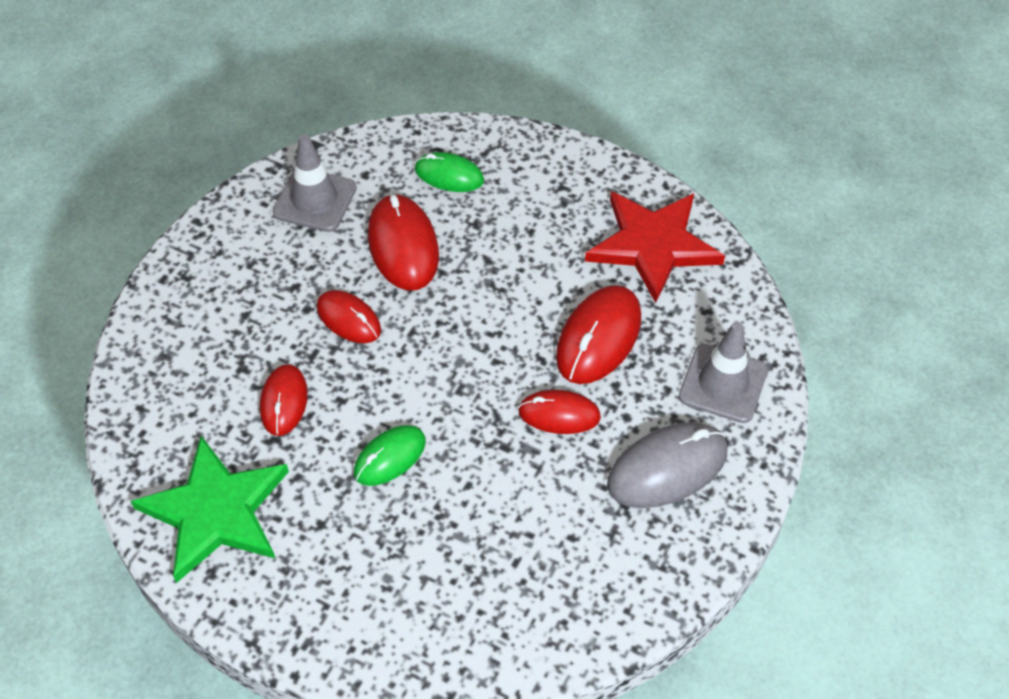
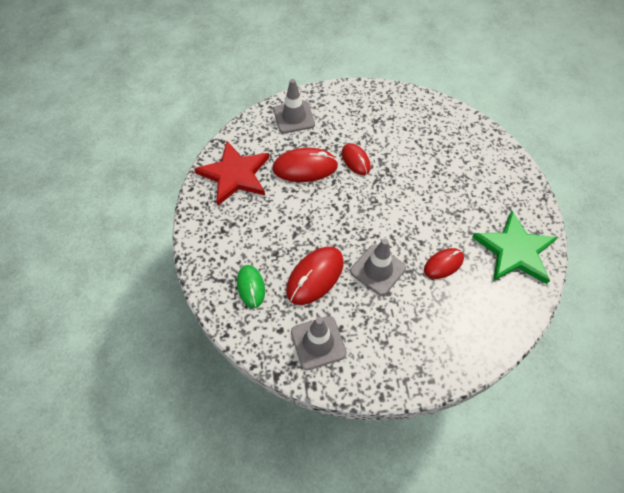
camera: 125 degrees left, 5 degrees up
(348, 319) = (378, 270): red mouse -> grey traffic cone
(390, 457) = (429, 205): green mouse -> none
(667, 468) = (349, 116): grey mouse -> none

